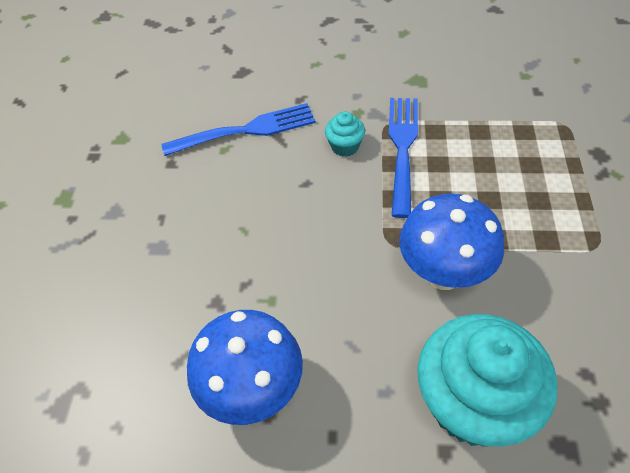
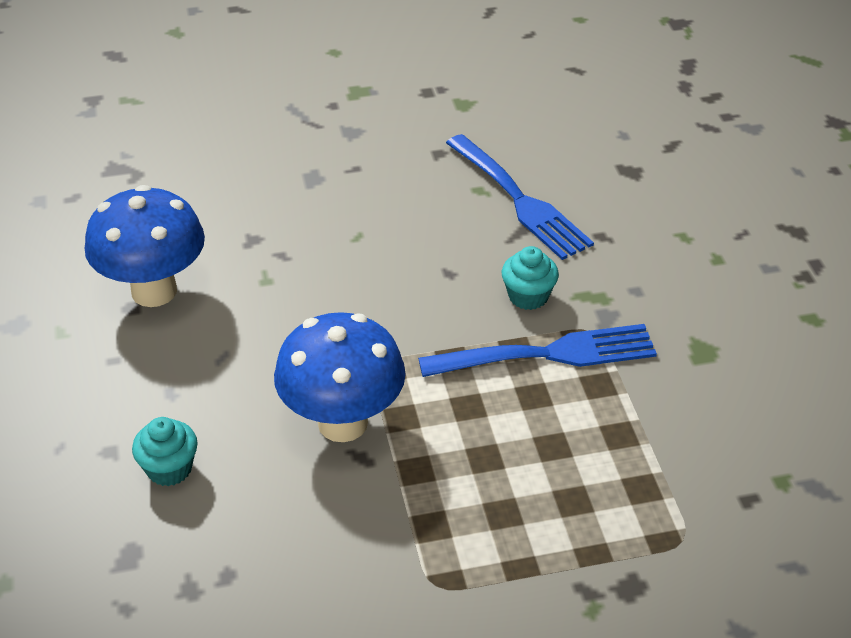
camera: 70 degrees right, 10 degrees down
(473, 403) = (169, 469): turquoise cupcake -> turquoise cupcake, size x0.44

